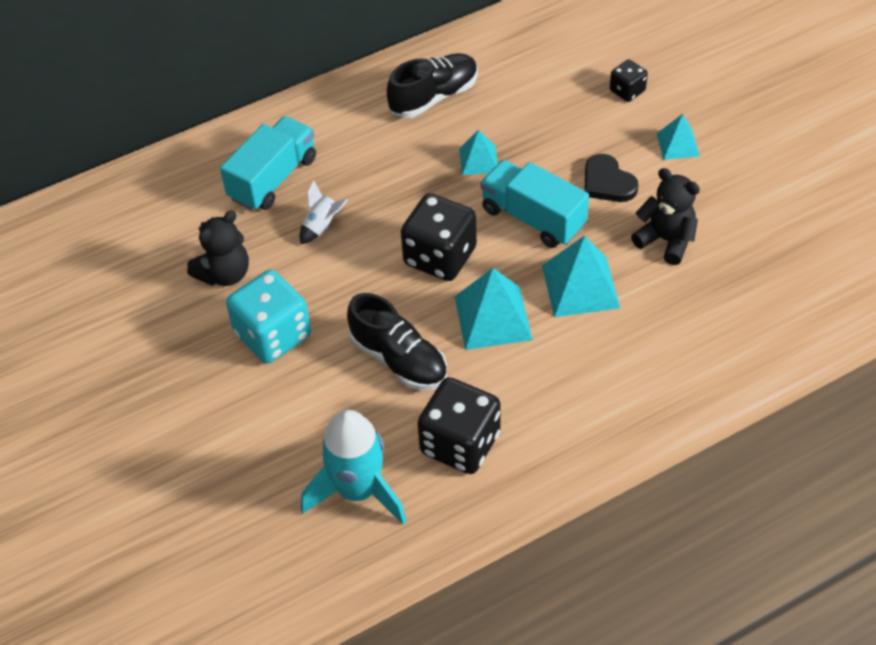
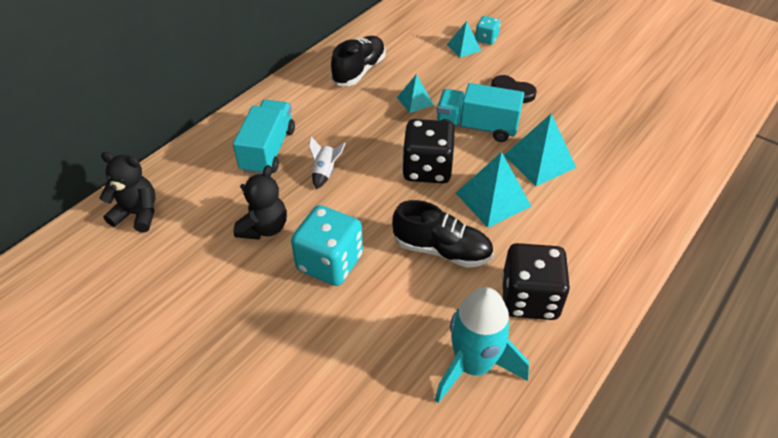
camera: 25 degrees left, 5 degrees down
(627, 91) = (486, 39): black dice -> turquoise dice
(666, 240) = (575, 117): black teddy bear -> black teddy bear (137, 214)
(678, 144) = (540, 61): turquoise pyramid -> turquoise pyramid (464, 47)

